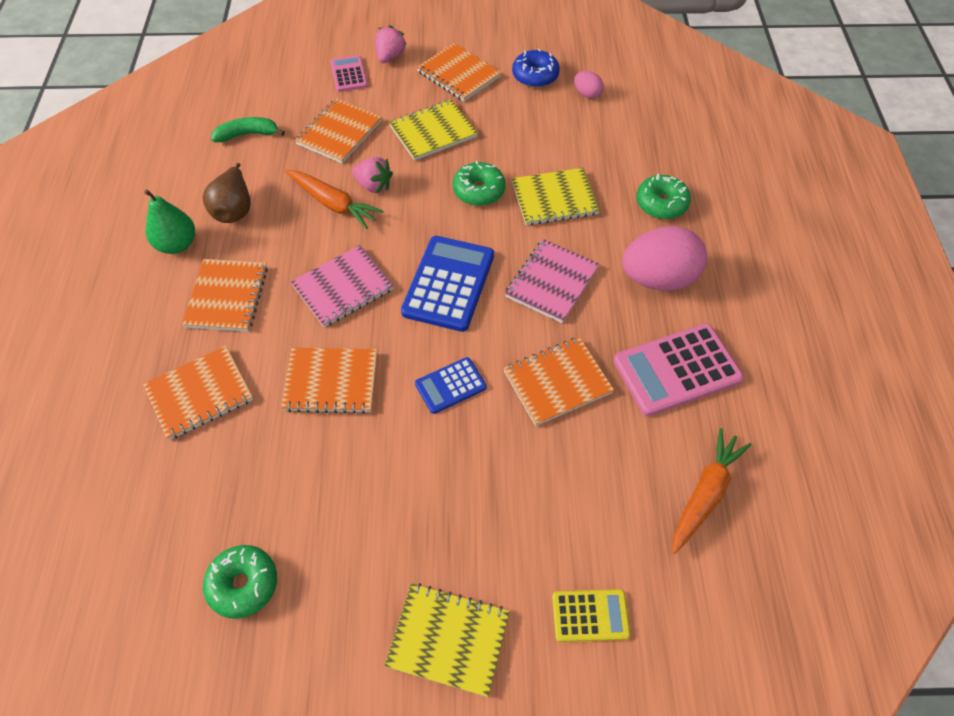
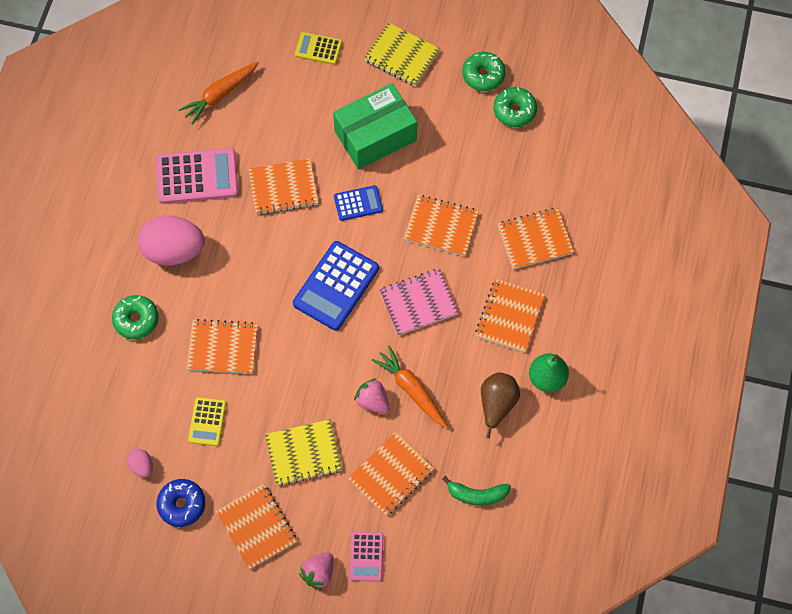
camera: 165 degrees left, 10 degrees up
(453, 487) = (375, 136): none -> green box
(479, 191) = (283, 372): green donut -> green donut (483, 75)
(541, 137) = (207, 422): none -> yellow calculator
(552, 282) = (256, 268): pink notebook -> none
(554, 198) = (222, 348): yellow notebook -> orange notebook

